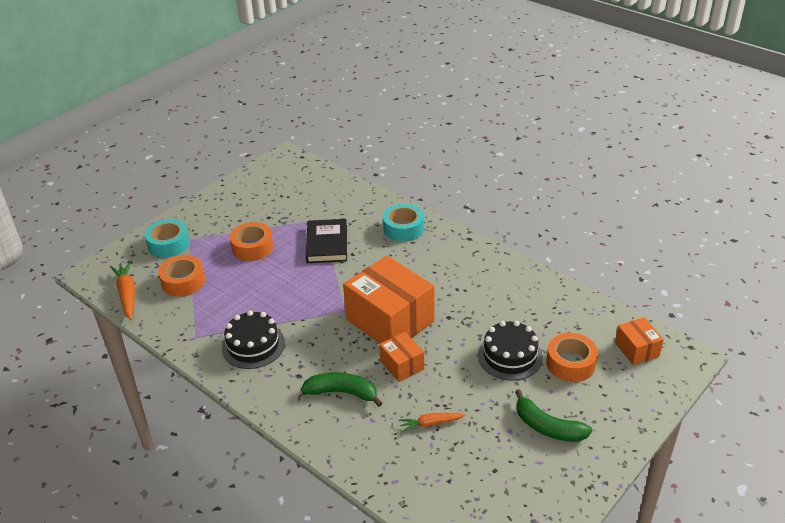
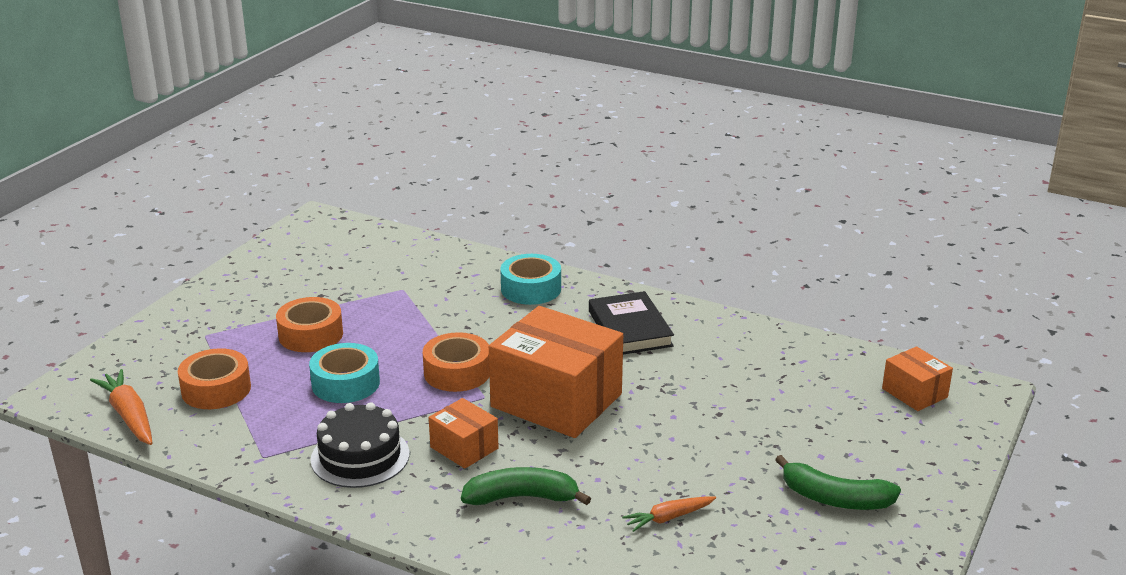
camera: 15 degrees left, 10 degrees down
(169, 244) = (174, 345): turquoise tape -> turquoise tape (345, 383)
(327, 244) = (424, 318): black book -> black book (629, 328)
(402, 365) = (596, 452): orange box -> orange box (464, 448)
(510, 356) = (746, 422): black cake -> none
(570, 363) = (833, 420): orange tape -> orange tape (457, 372)

